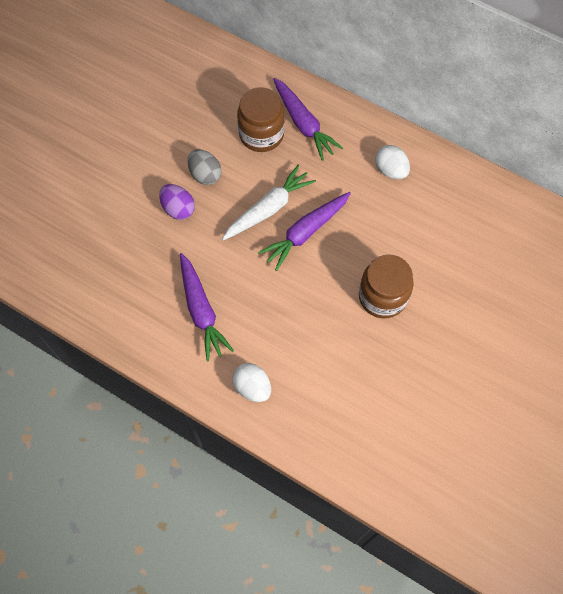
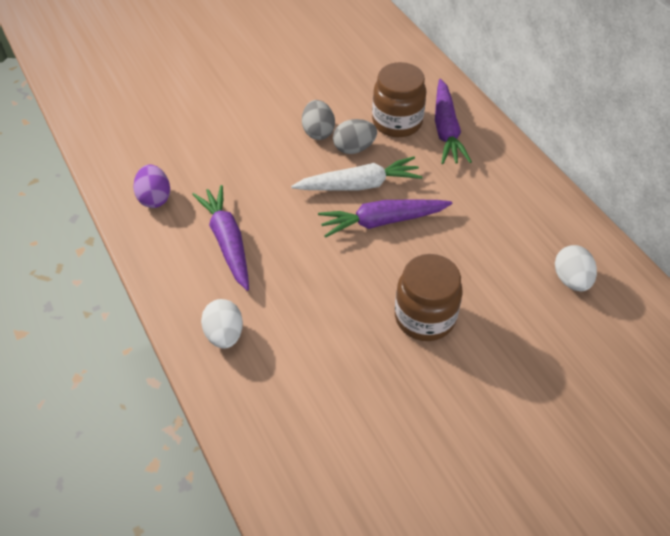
camera: 30 degrees right, 15 degrees down
(178, 209) = (271, 148): purple egg -> purple egg (155, 198)
(201, 310) = (227, 241): purple carrot -> purple carrot turned 150 degrees clockwise
(243, 176) = (354, 148): none -> grey egg
(390, 170) = (513, 205): white egg -> white egg (571, 280)

